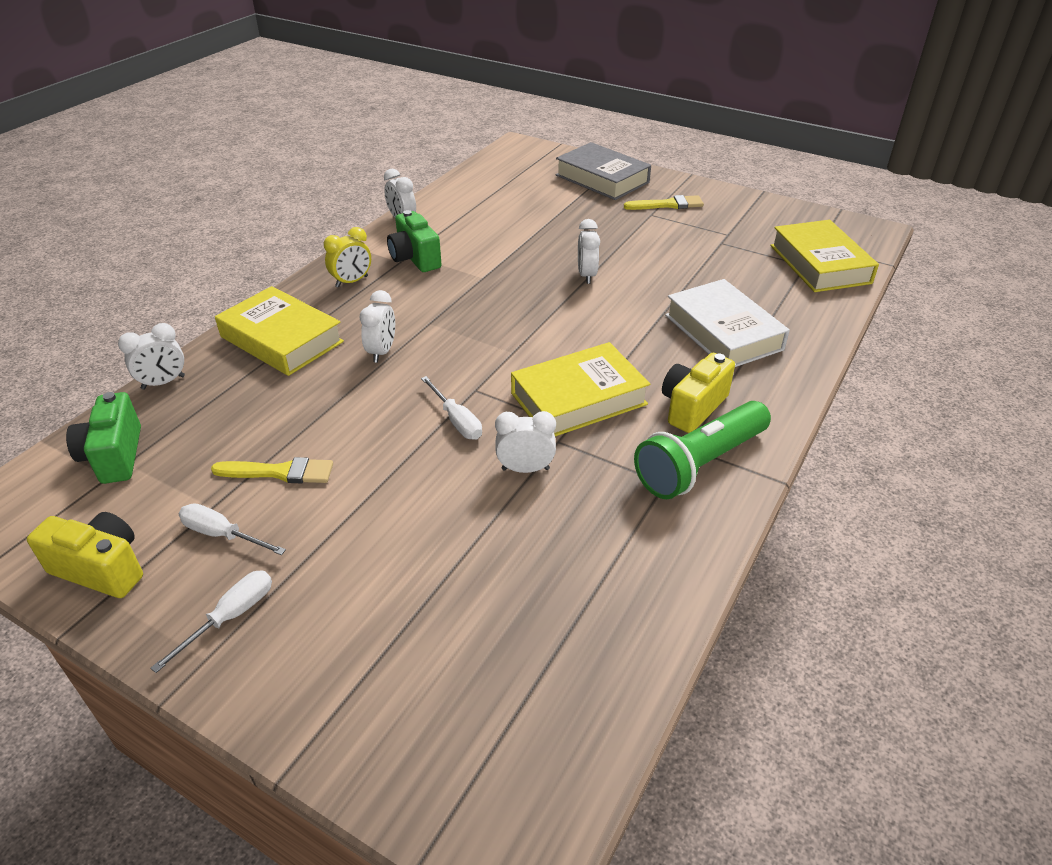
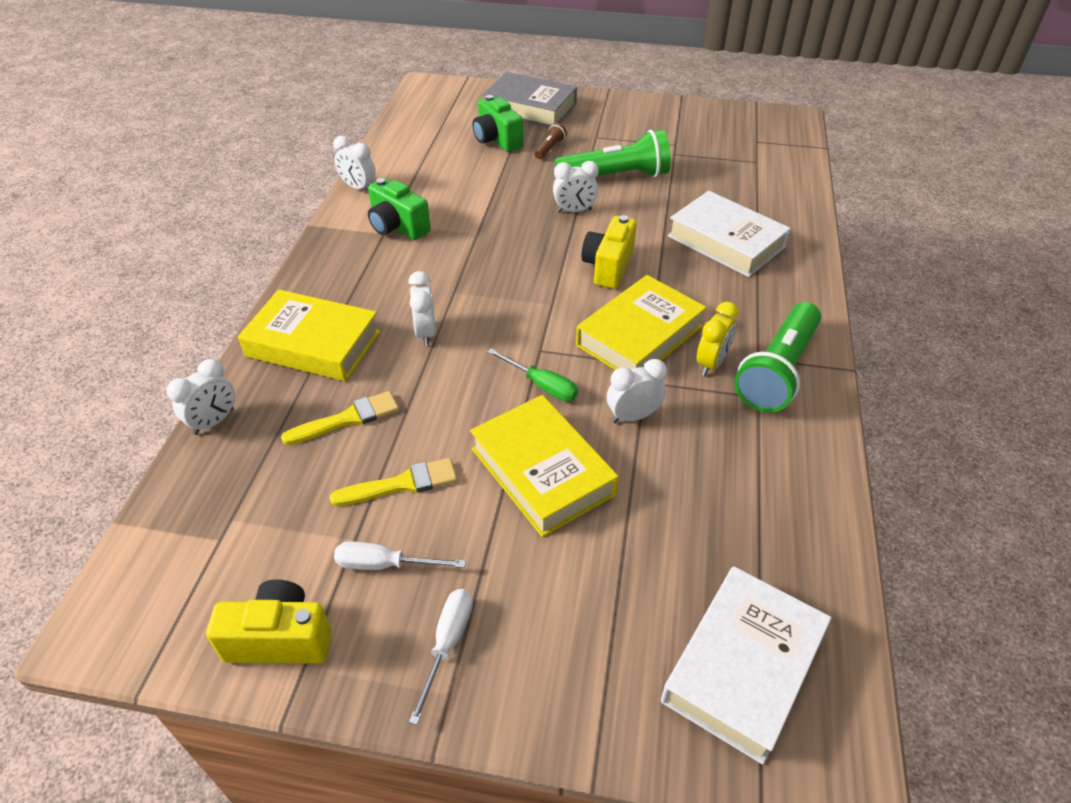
camera: 20 degrees left, 5 degrees up
(114, 456) = (212, 515): green camera -> green camera (497, 140)
(352, 281) = (348, 265): yellow clock -> yellow clock (711, 363)
(456, 420) = (542, 385): white screwdriver -> green screwdriver
(485, 727) = (743, 667): none -> white book
(587, 275) = (574, 211): white clock -> white clock turned 75 degrees counterclockwise
(598, 217) = (550, 148): none -> brown flashlight
(647, 253) = (615, 177): none -> green flashlight
(667, 205) = (606, 124): yellow brush -> yellow brush (347, 419)
(692, 407) = (741, 319): yellow camera -> yellow camera (608, 267)
(820, 264) = (768, 158): yellow book -> yellow book (542, 471)

